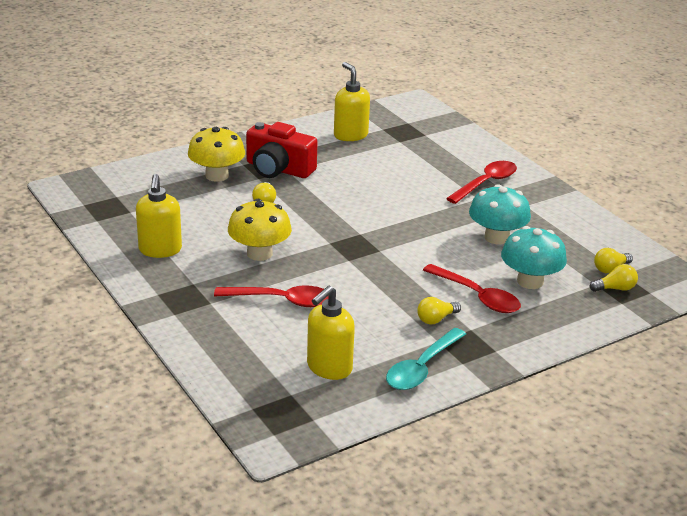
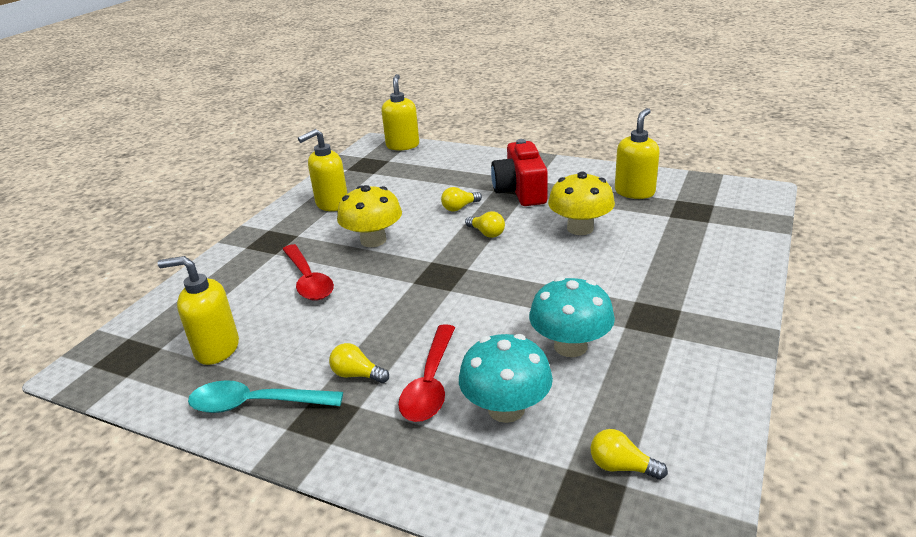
camera: 60 degrees right, 0 degrees up
(96, 179) = (402, 145): none -> yellow soap dispenser
(217, 175) = (471, 176): yellow mushroom -> yellow mushroom (580, 228)
(486, 183) = (675, 292): red spoon -> none
(615, 288) = (577, 492): yellow light bulb -> yellow light bulb (487, 233)

